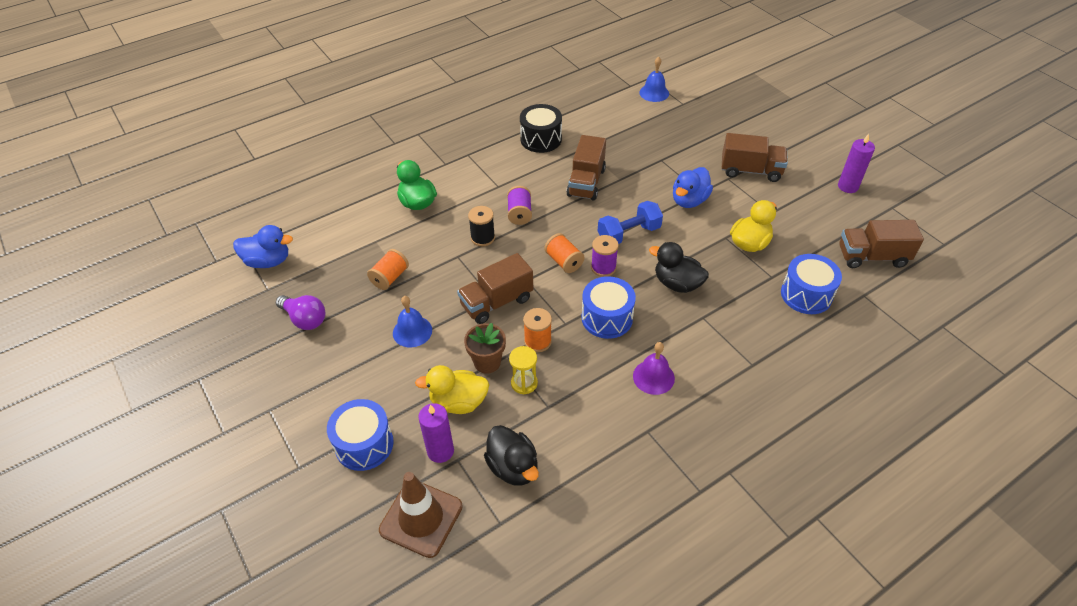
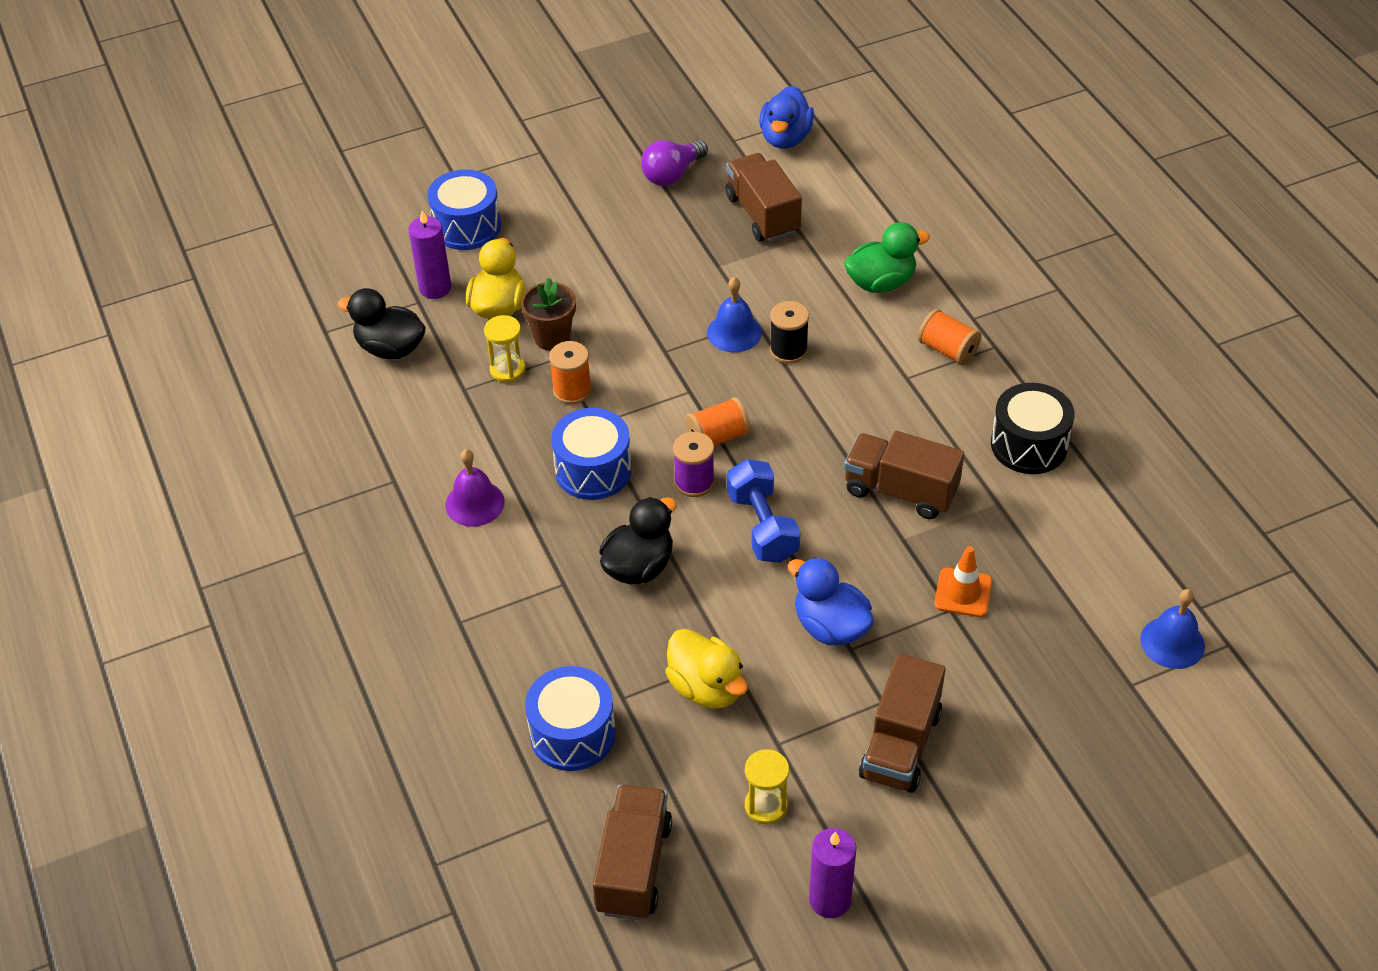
camera: 100 degrees right, 0 degrees up
(390, 277) = (728, 251): orange spool -> orange spool (948, 350)
(412, 331) = (625, 270): blue bell -> blue bell (734, 332)
(421, 518) = (357, 269): brown traffic cone -> none
(496, 302) = (654, 355): brown truck -> brown truck (762, 215)
(513, 467) = (390, 348): black duck -> black duck turned 45 degrees clockwise
(519, 213) = (835, 397): purple spool -> none
(649, 156) = (963, 593): none -> orange traffic cone
(810, 213) = (766, 806): none -> yellow hourglass

